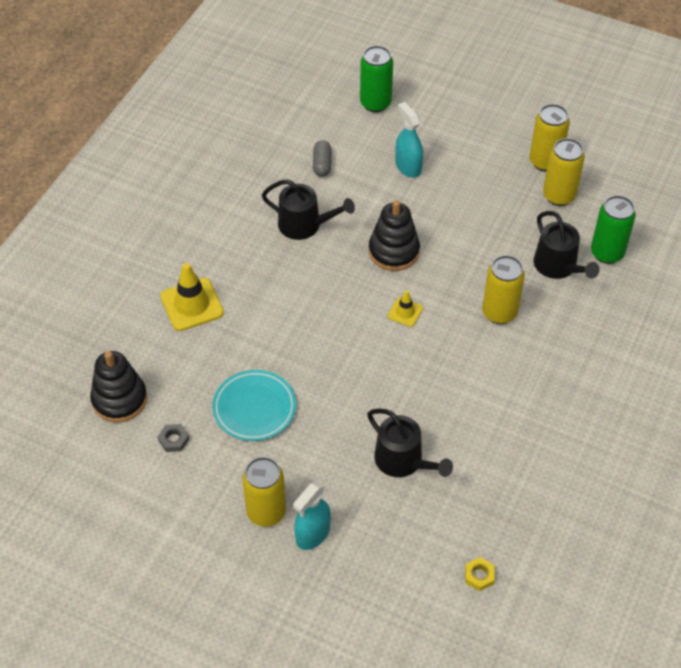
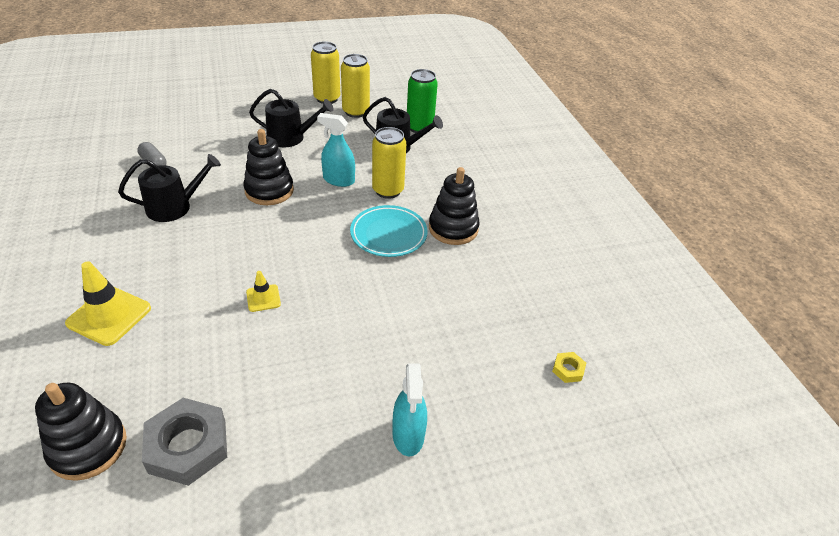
camera: 45 degrees left, 10 degrees down
(173, 440) = (188, 446): grey nut -> grey nut, size x2.19
(254, 408) = (251, 364): turquoise plate -> turquoise plate (388, 234)
(266, 512) = (346, 447): yellow can -> none
(375, 103) = (166, 112): green can -> none
(403, 461) = (423, 325): black watering can -> black watering can (290, 137)
(405, 312) = (318, 224): yellow traffic cone -> yellow traffic cone (263, 298)
(408, 167) = (229, 137): turquoise spray bottle -> turquoise spray bottle (338, 180)
(519, 390) = (453, 228): none -> black stacking toy

